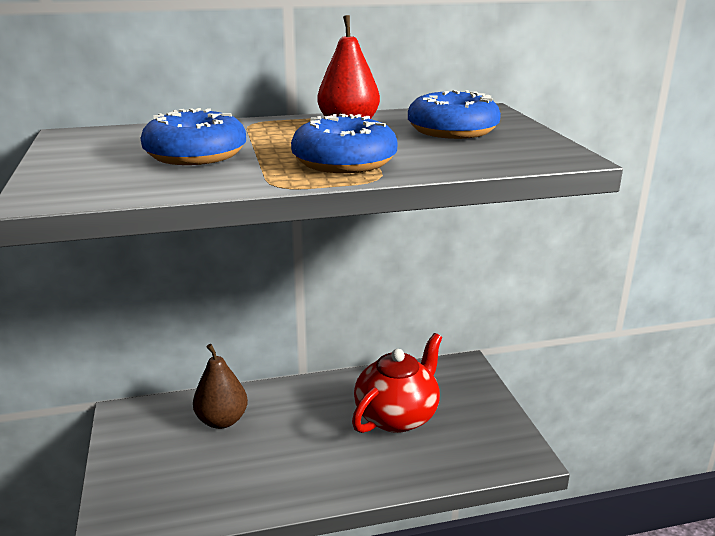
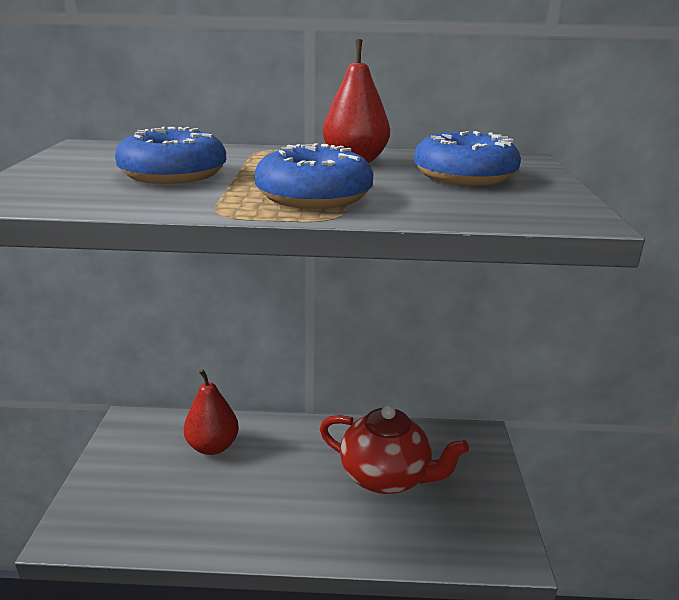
camera: 15 degrees right, 0 degrees up
(222, 420) = (212, 446): brown pear -> red pear
(397, 416) = (387, 477): red teapot -> red teapot turned 60 degrees clockwise

